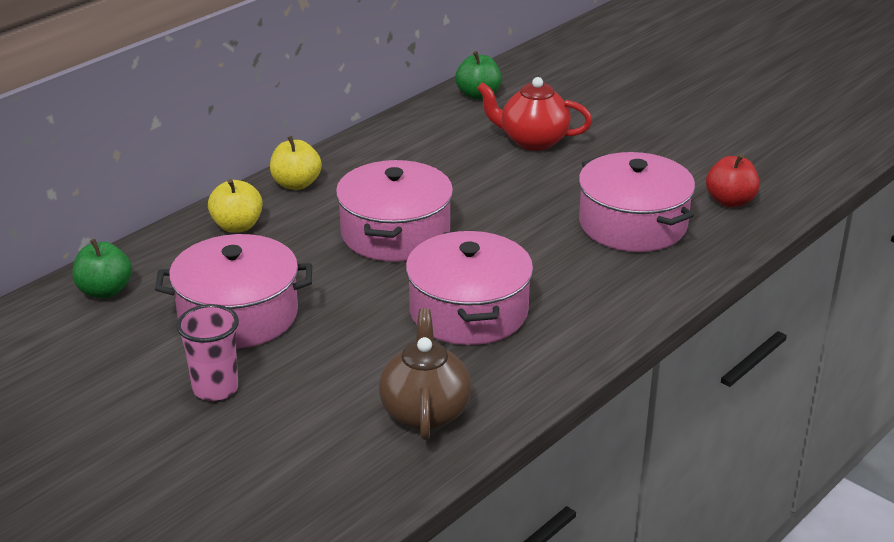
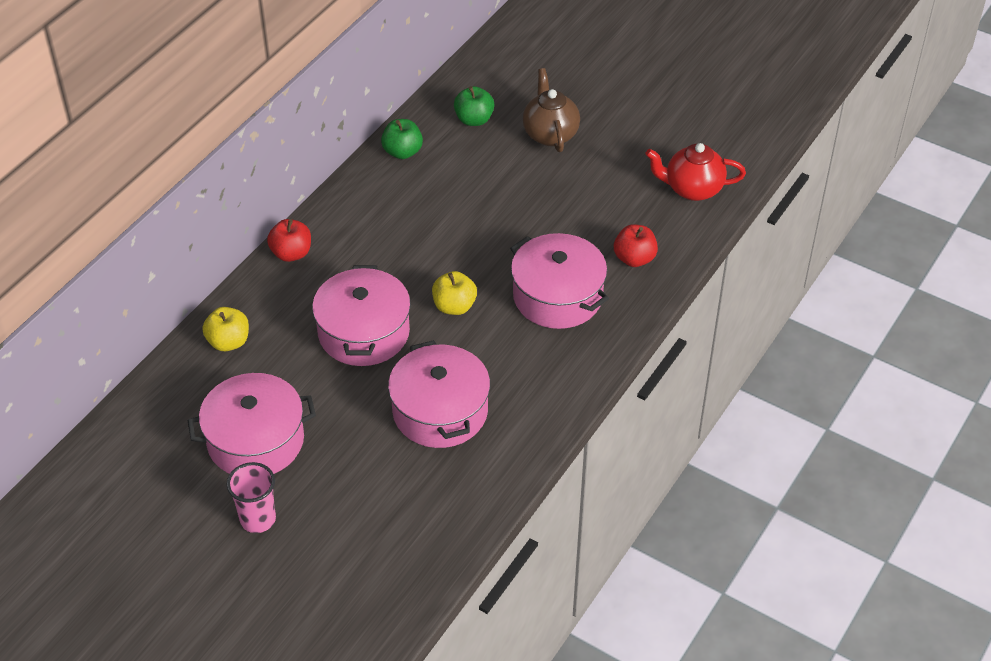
camera: 10 degrees left, 15 degrees up
(105, 291) = (138, 430): green apple -> green apple (474, 119)
(296, 184) = (266, 285): yellow apple -> yellow apple (454, 306)
(332, 161) = (291, 253): none -> red apple
(425, 412) = (425, 519): brown teapot -> brown teapot (550, 134)
(533, 141) = (460, 206): red teapot -> red teapot (692, 189)

